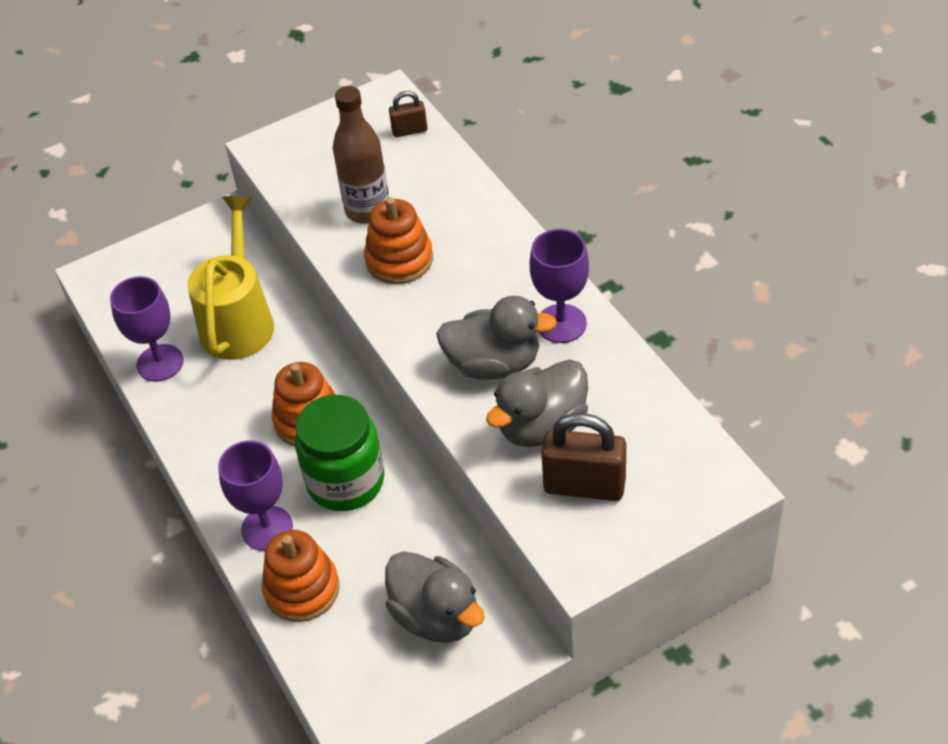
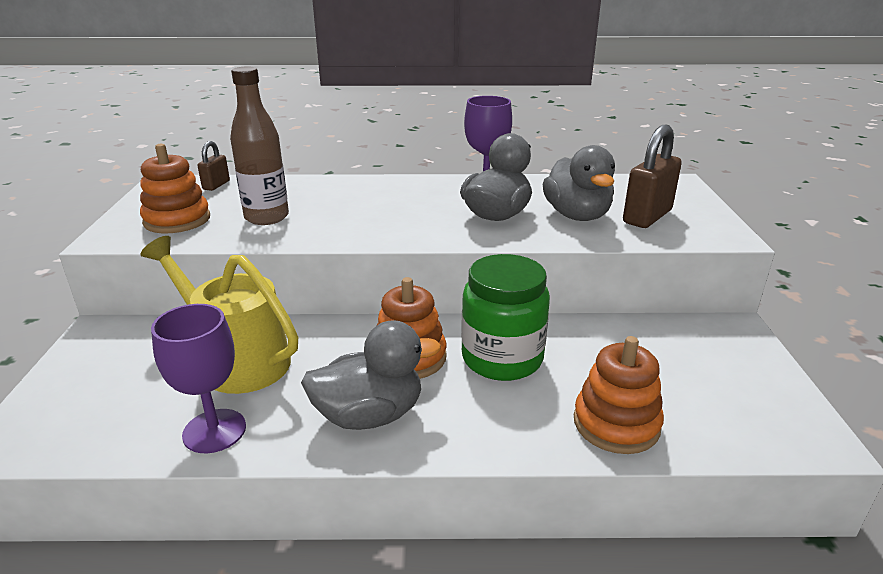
camera: 65 degrees left, 20 degrees down
(267, 528) = (520, 423): purple goblet -> none
(399, 260) = (341, 219): orange stacking toy -> orange stacking toy (177, 220)
(436, 616) = (689, 357): grey duck -> grey duck (369, 415)

